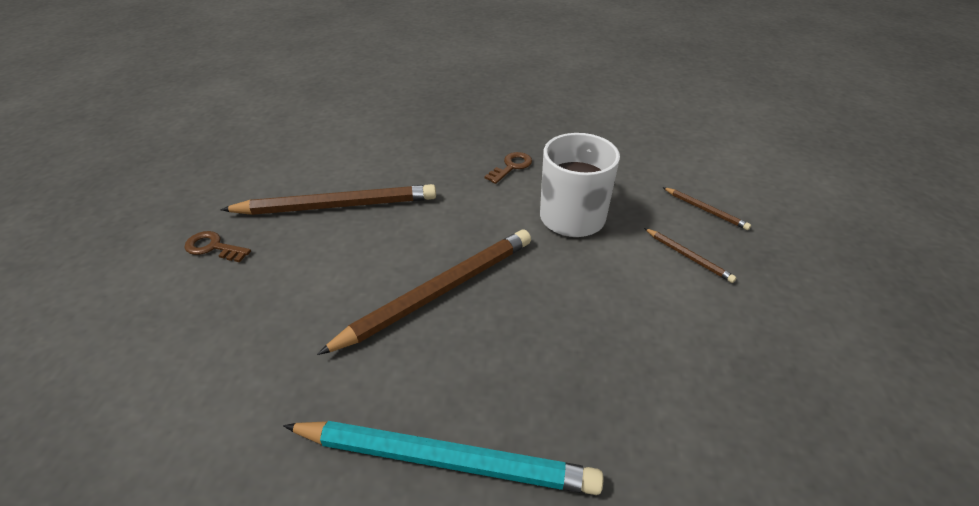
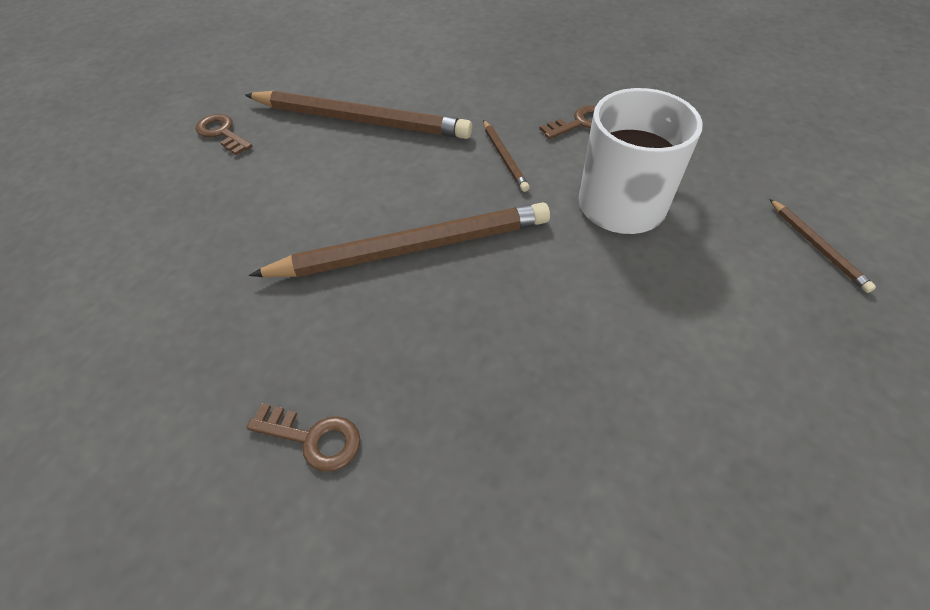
camera: 25 degrees right, 10 degrees up
(445, 459) = (314, 438): turquoise pencil -> brown key
(688, 257) = (753, 302): brown pencil -> brown pencil (504, 157)

